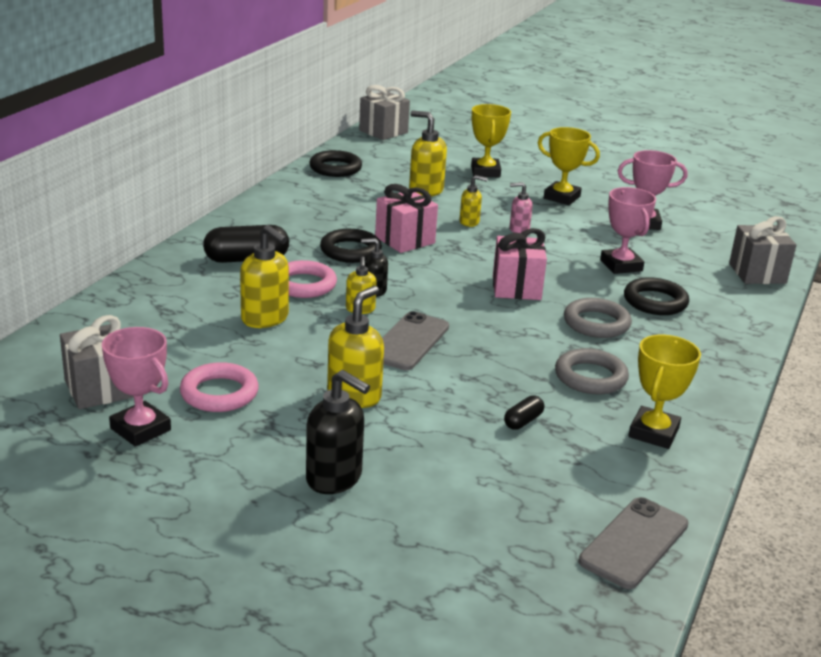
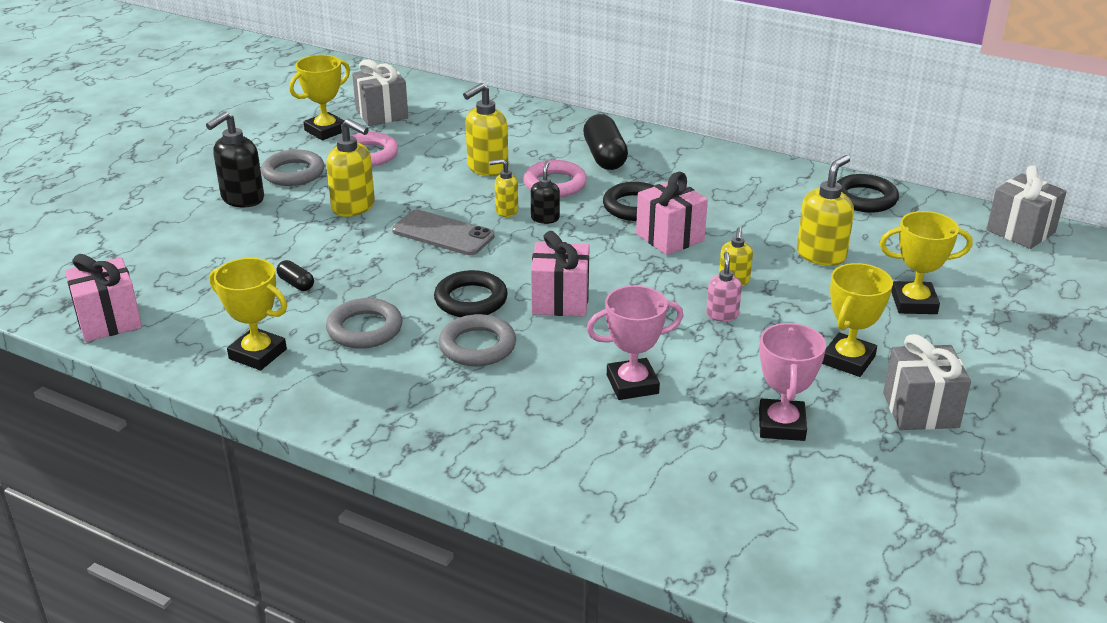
camera: 95 degrees right, 5 degrees up
(140, 429) = (326, 131): pink trophy -> yellow trophy
(264, 445) = (293, 173): none -> grey ring
(634, 543) = (109, 321): grey phone -> pink gift
(655, 302) = (532, 398): black ring -> black ring (471, 300)
(757, 273) = (628, 510): grey gift -> grey gift (920, 410)

